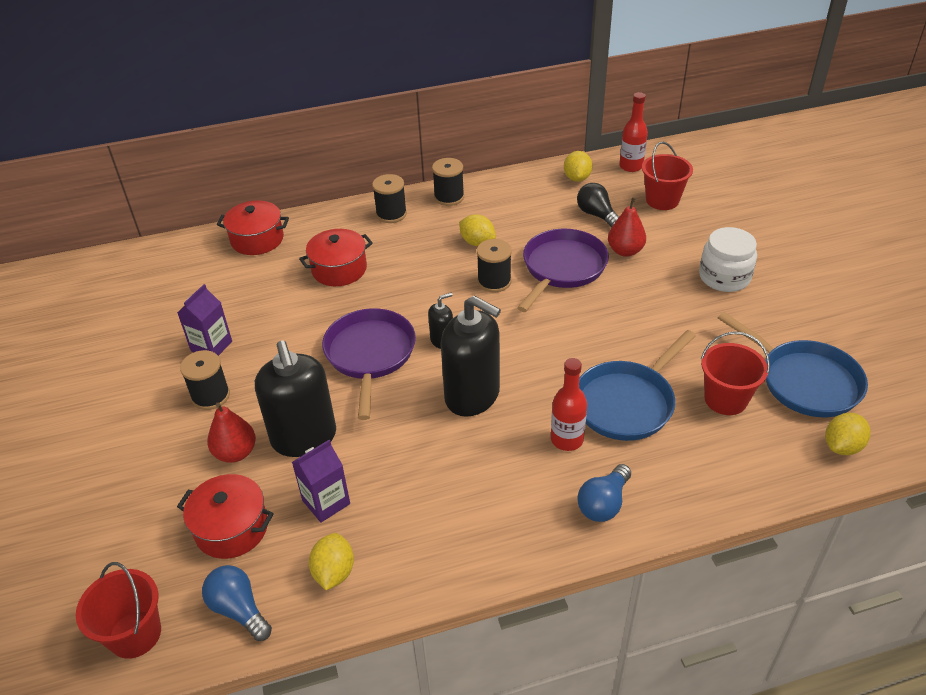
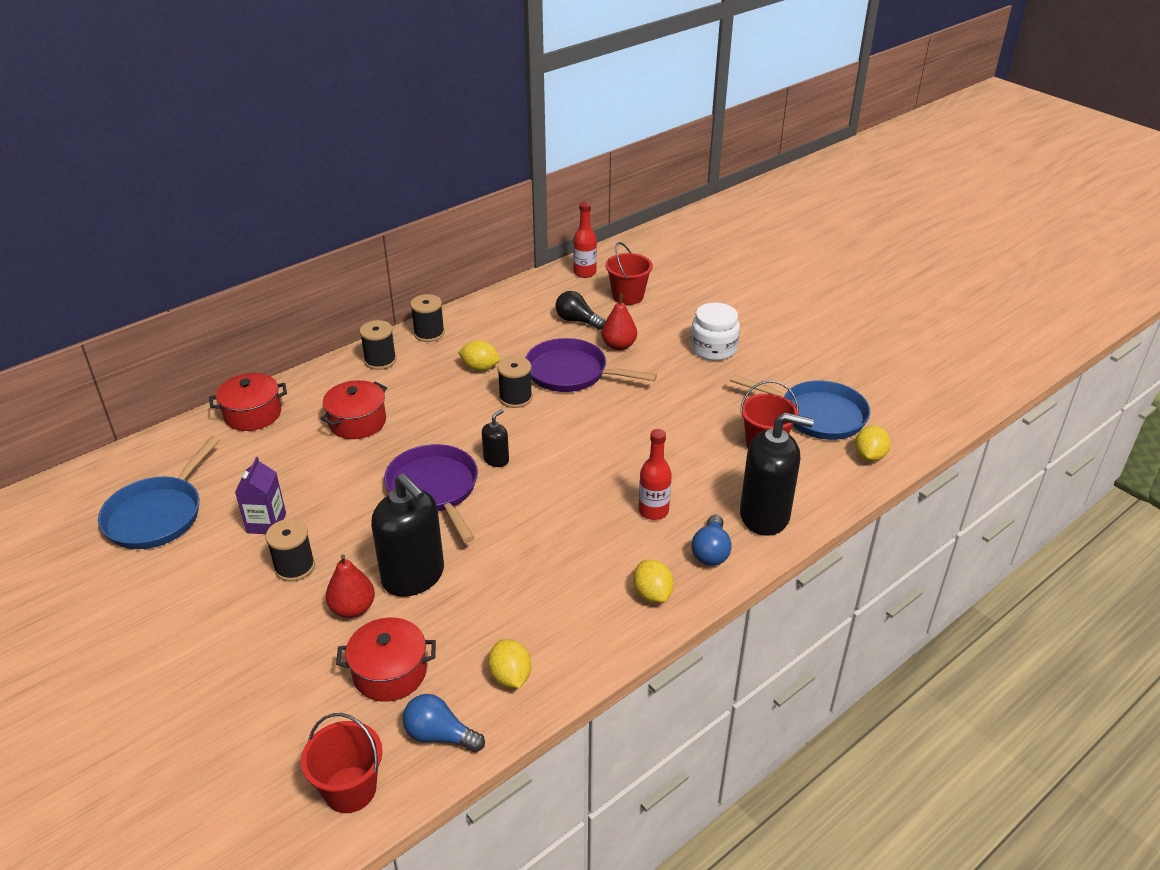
camera: 25 degrees left, 5 degrees down
(326, 502) = (468, 623): purple carton -> none
(472, 396) = (551, 498): black soap dispenser -> black soap dispenser (765, 516)
(562, 268) = (571, 373): purple pan -> purple pan turned 75 degrees counterclockwise
(577, 178) = (541, 292): yellow lemon -> yellow lemon (652, 594)
(627, 402) = (687, 468): blue pan -> blue pan (157, 514)

